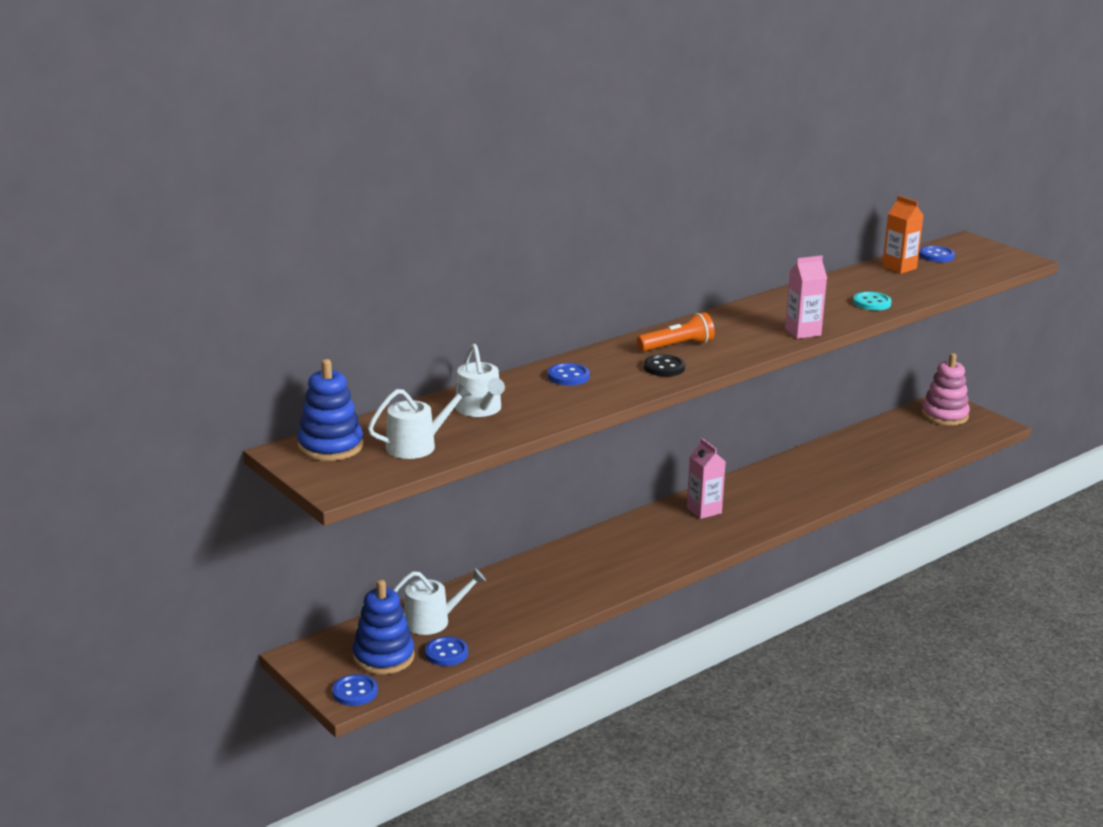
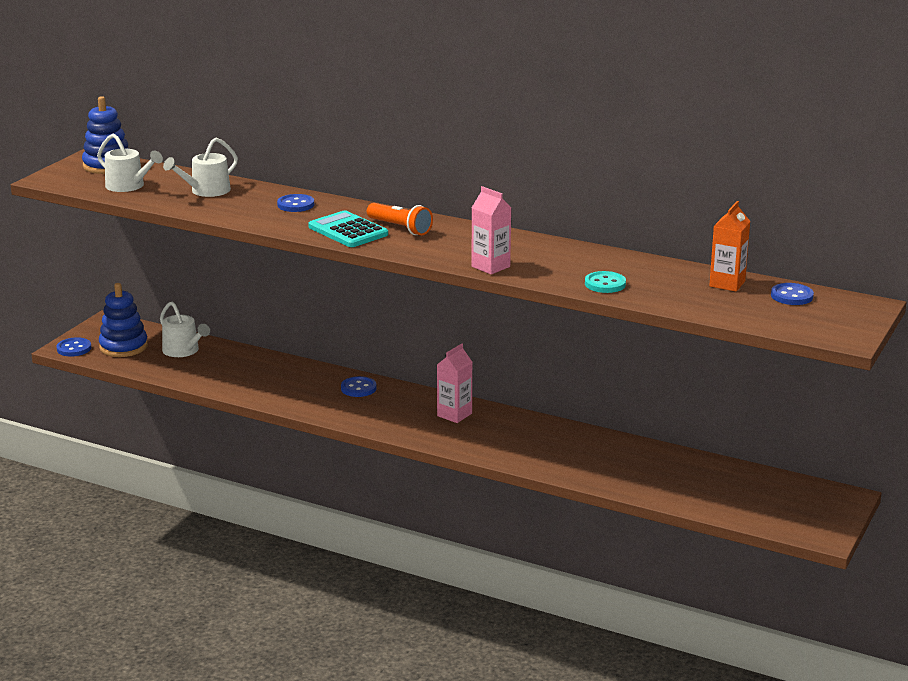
camera: 65 degrees right, 0 degrees up
(446, 653) = (143, 365): blue button -> blue button (358, 388)
(664, 367) = (348, 231): black button -> turquoise calculator
(944, 415) = (809, 501): pink stacking toy -> none

